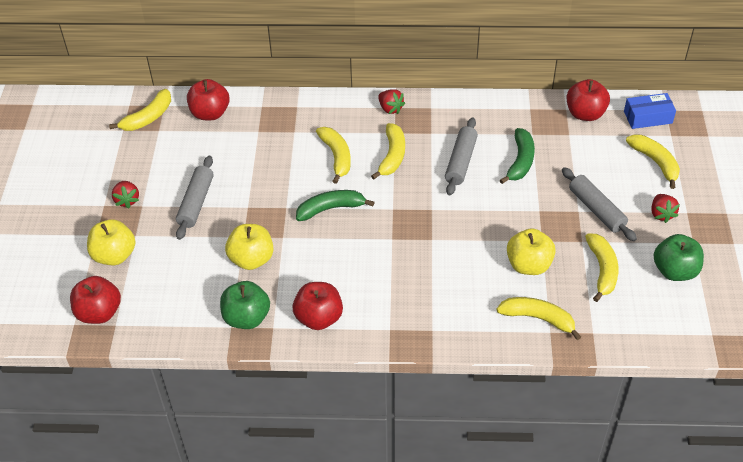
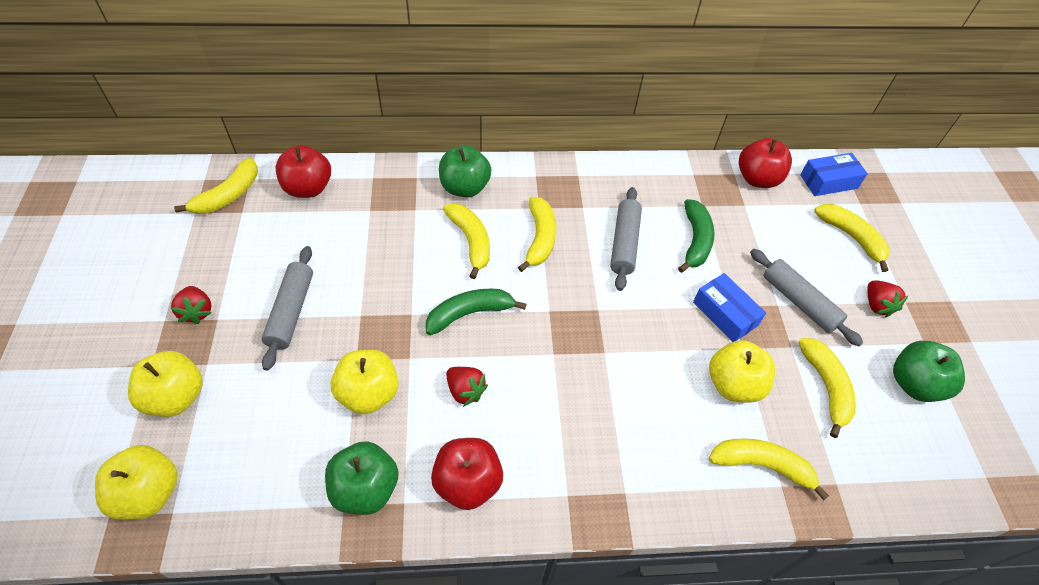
camera: 10 degrees left, 5 degrees up
(99, 313) = (149, 493): red apple -> yellow apple
(335, 115) = (464, 188): none -> green apple
(390, 108) = (530, 177): red strawberry -> red strawberry (465, 391)
(533, 216) = (725, 314): none -> blue box

